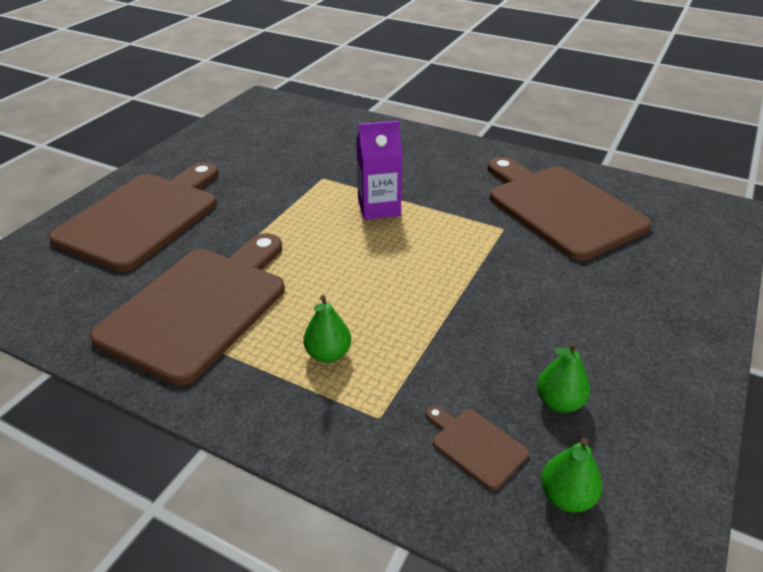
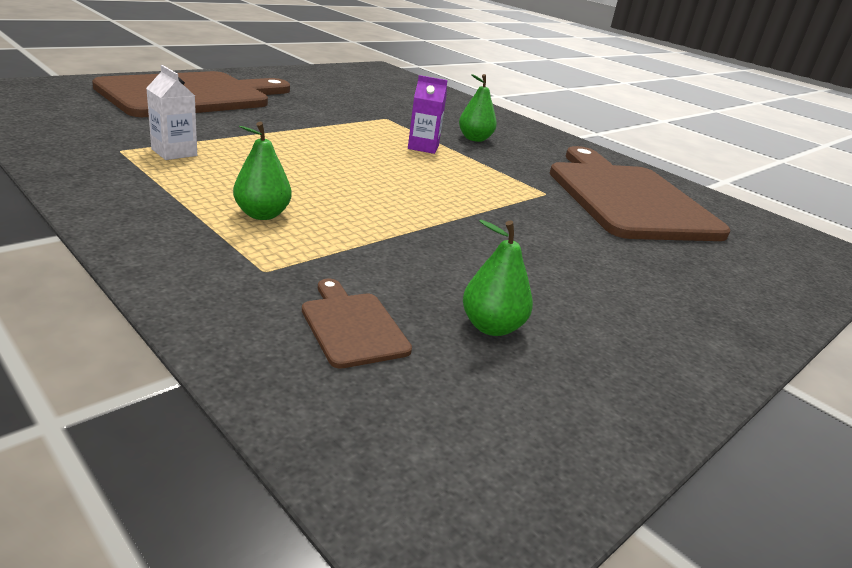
camera: 15 degrees right, 10 degrees down
(200, 307) = (174, 152): brown cutting board -> white carton
(379, 208) = (423, 147): purple carton -> purple carton, size x0.67
(566, 497) = (423, 406): green pear -> green pear (474, 139)

